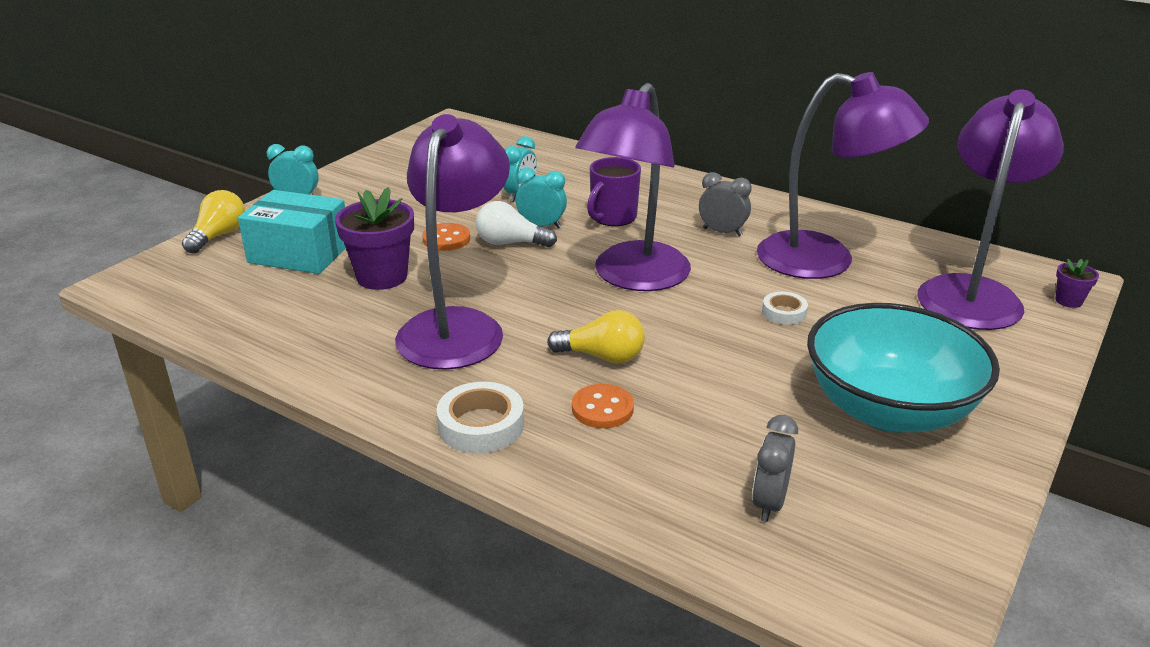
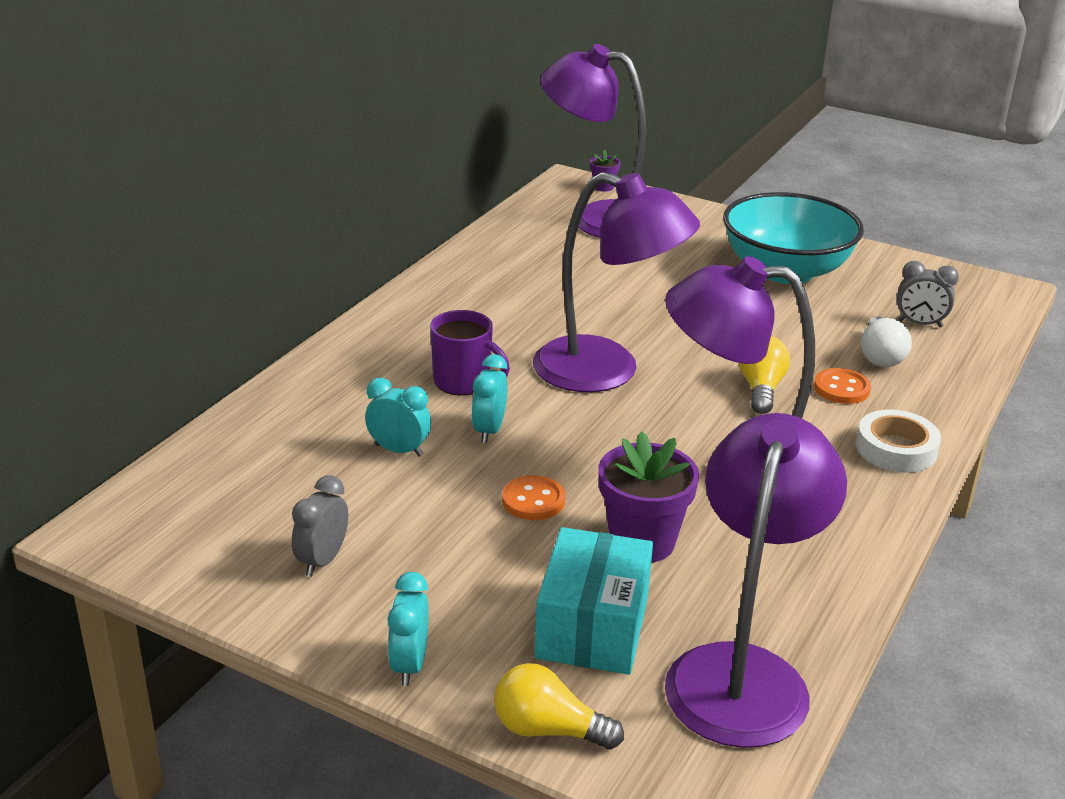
camera: 95 degrees left, 0 degrees up
(510, 243) = (538, 451): white light bulb -> white light bulb (880, 356)
(722, 232) = (496, 319): grey clock -> grey clock (322, 560)
(784, 312) = (655, 299): white tape -> none
(825, 260) = (551, 272): purple lamp -> purple lamp (742, 672)

